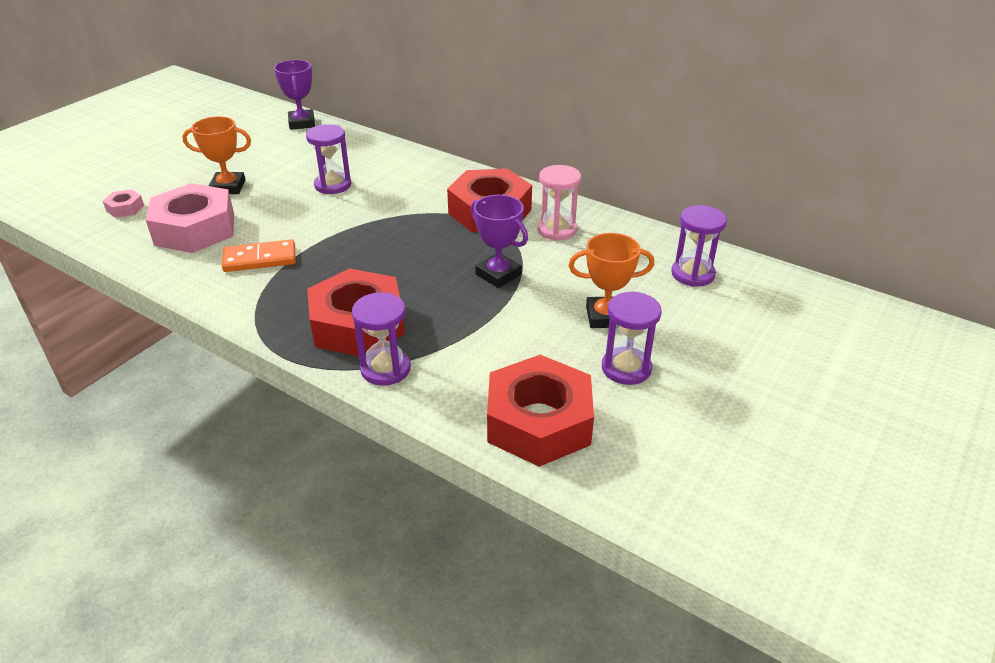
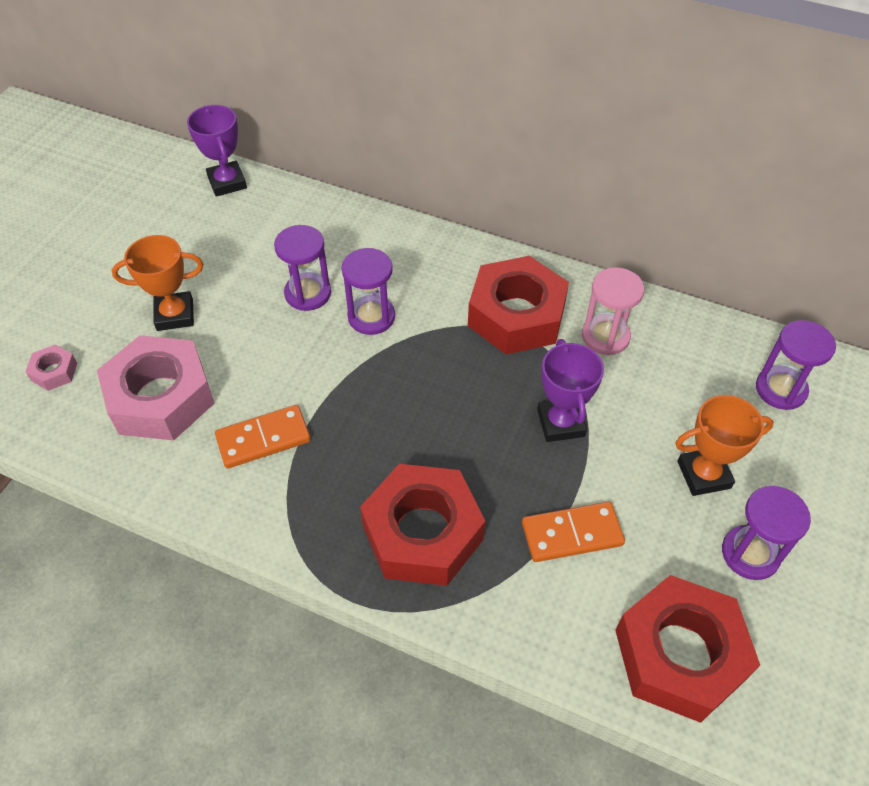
camera: 10 degrees left, 15 degrees up
(385, 369) = (480, 600): purple hourglass -> purple hourglass (371, 317)
(479, 339) = (572, 534): none -> orange domino
(498, 274) = (560, 423): purple trophy -> purple trophy turned 45 degrees clockwise

